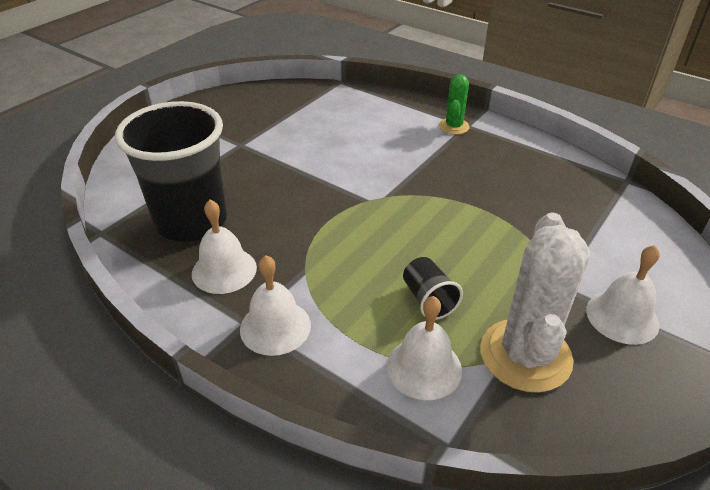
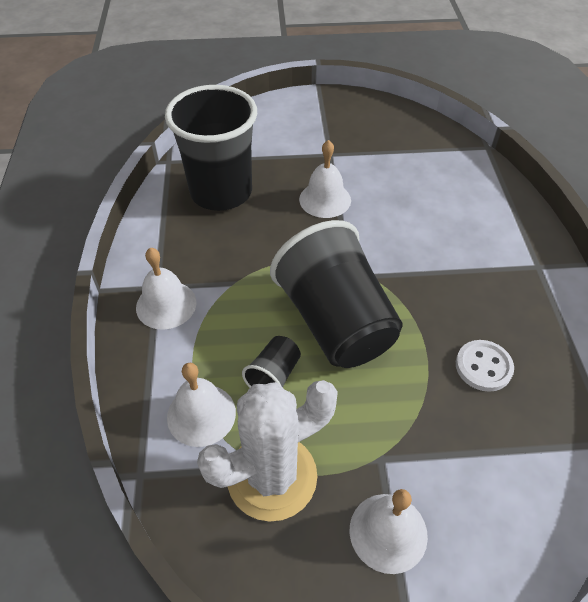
camera: 50 degrees right, 10 degrees up
(224, 270) = (192, 242): white bell -> white bell (325, 199)
(412, 237) = (335, 322): none -> black cup
(453, 126) = (523, 258): green cactus -> none
(524, 194) = (483, 367): none -> white button

